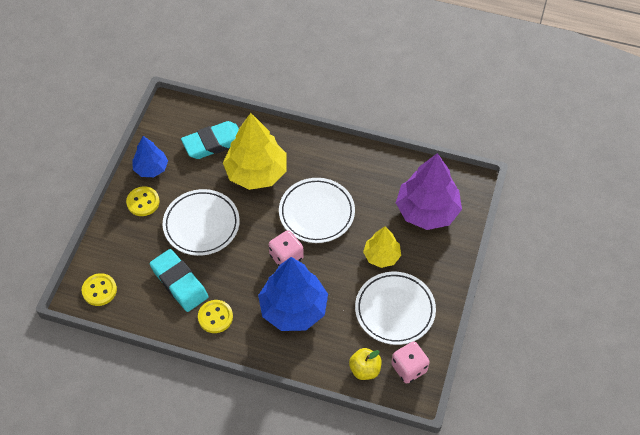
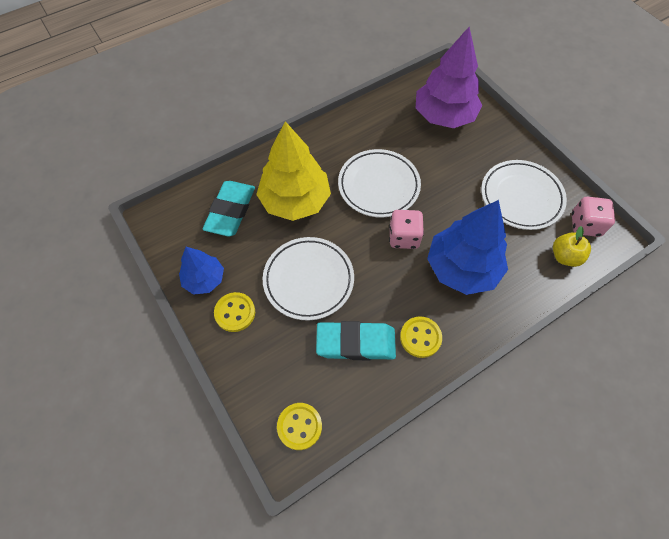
camera: 50 degrees left, 5 degrees up
(381, 256) = (461, 171): yellow tree -> none

